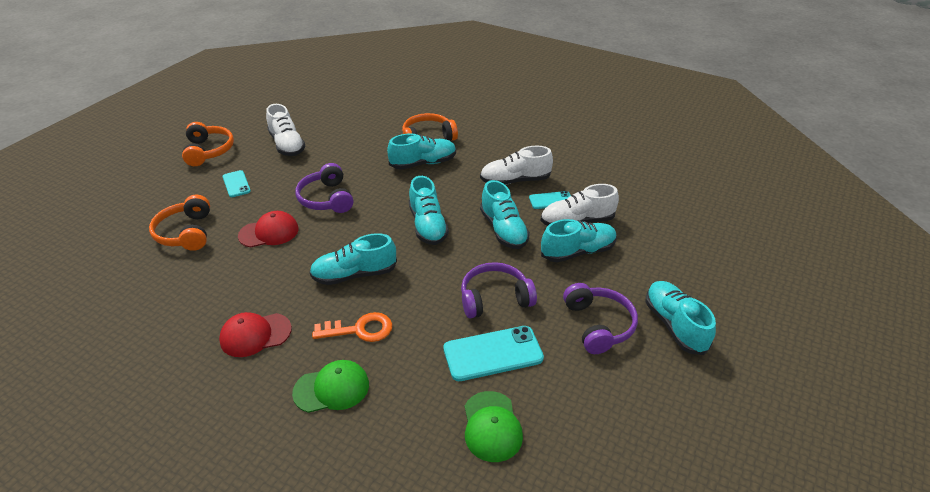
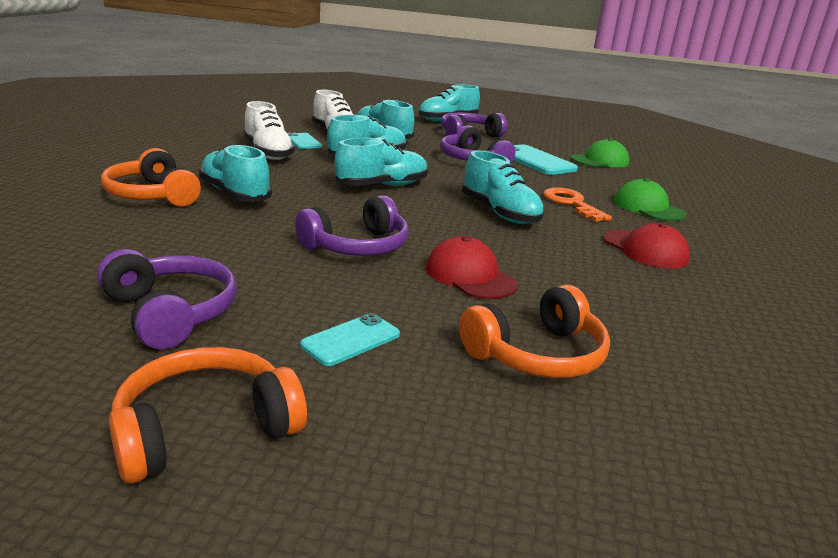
camera: 110 degrees left, 15 degrees down
(287, 145) = (171, 313): white shoe -> purple headphones

